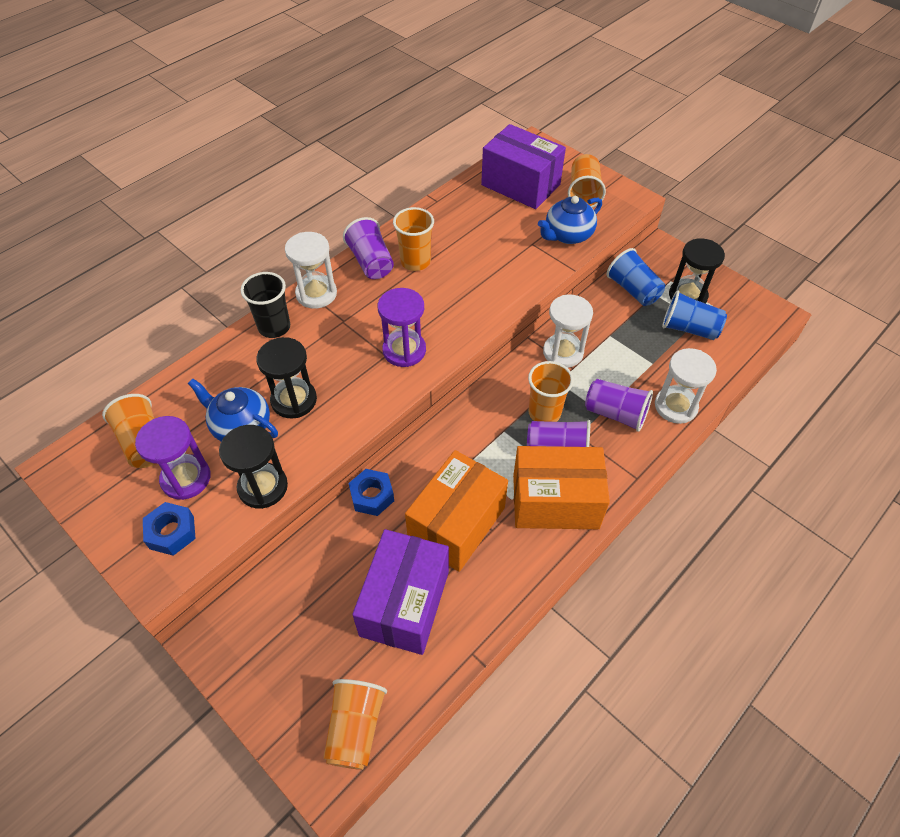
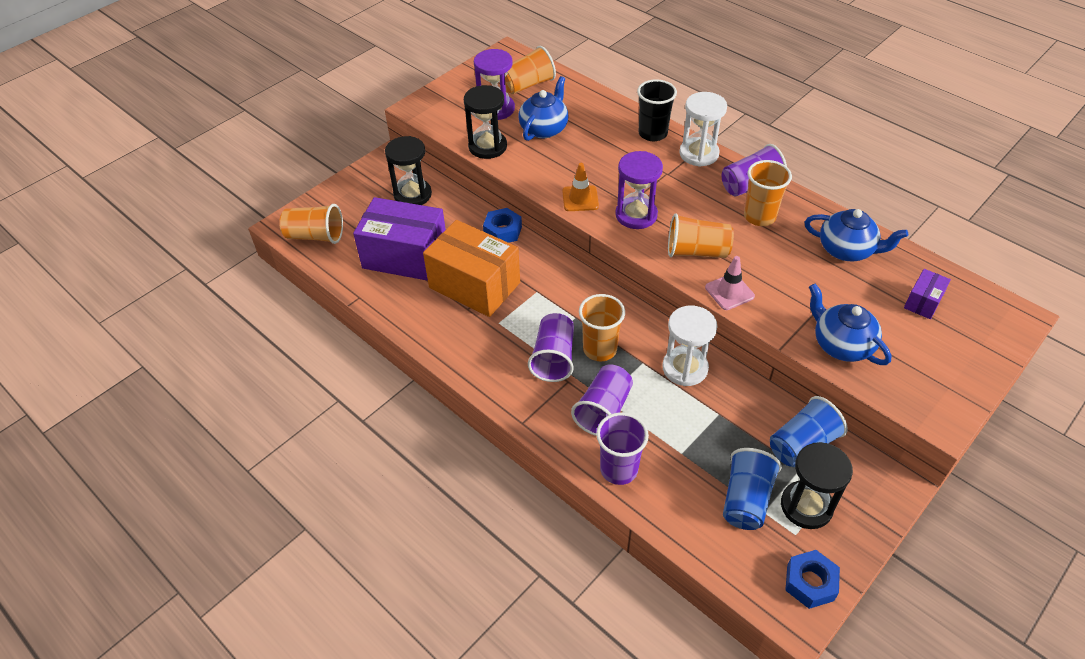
camera: 90 degrees right, 5 degrees down
(172, 532) = (451, 110): blue nut -> blue nut (810, 583)
(294, 400) = (572, 153): black hourglass -> black hourglass (412, 195)
(373, 396) = (580, 199): none -> orange traffic cone
(461, 215) = (846, 250): none -> blue teapot
(511, 293) = (729, 292): none -> pink traffic cone
(520, 185) = (923, 302): purple box -> purple box, size x0.45
(555, 501) = (495, 354): orange box -> none
(583, 193) = (930, 364): orange cup -> orange cup (697, 251)
(675, 406) = (619, 469): white hourglass -> purple cup

